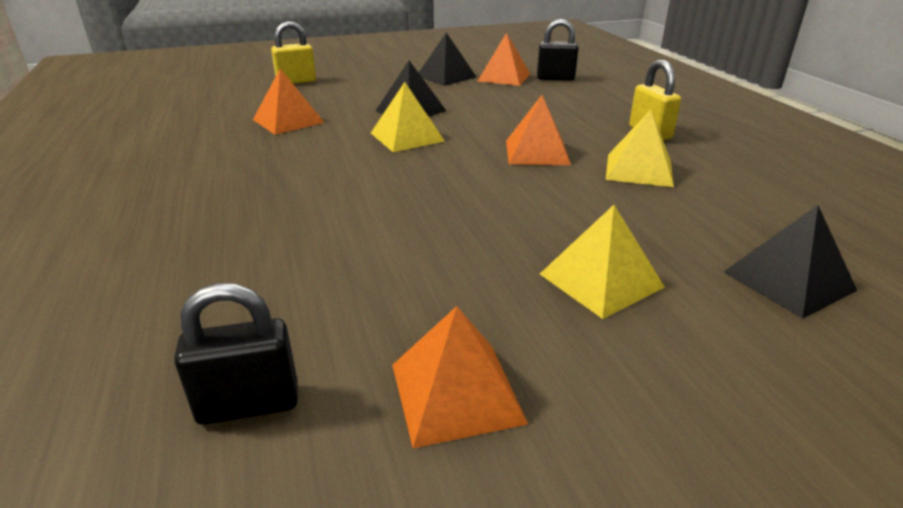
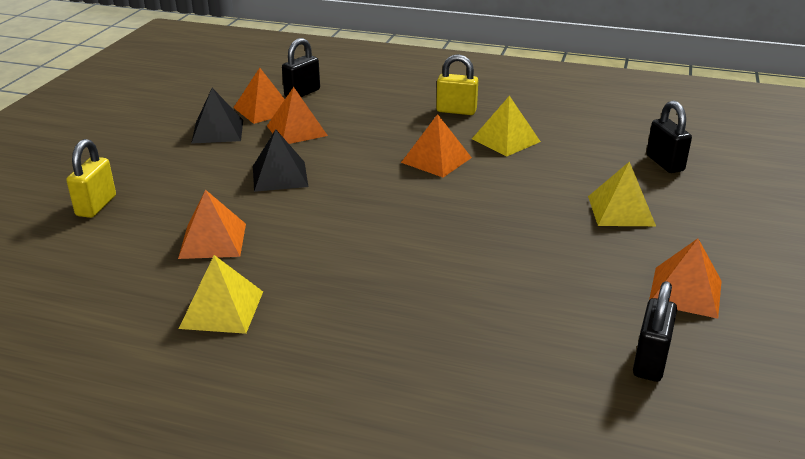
camera: 55 degrees left, 0 degrees up
(407, 137) = (337, 197): yellow pyramid -> yellow pyramid (222, 309)
(491, 94) = (297, 130): none -> orange pyramid
(788, 281) = (665, 163): black pyramid -> black padlock

